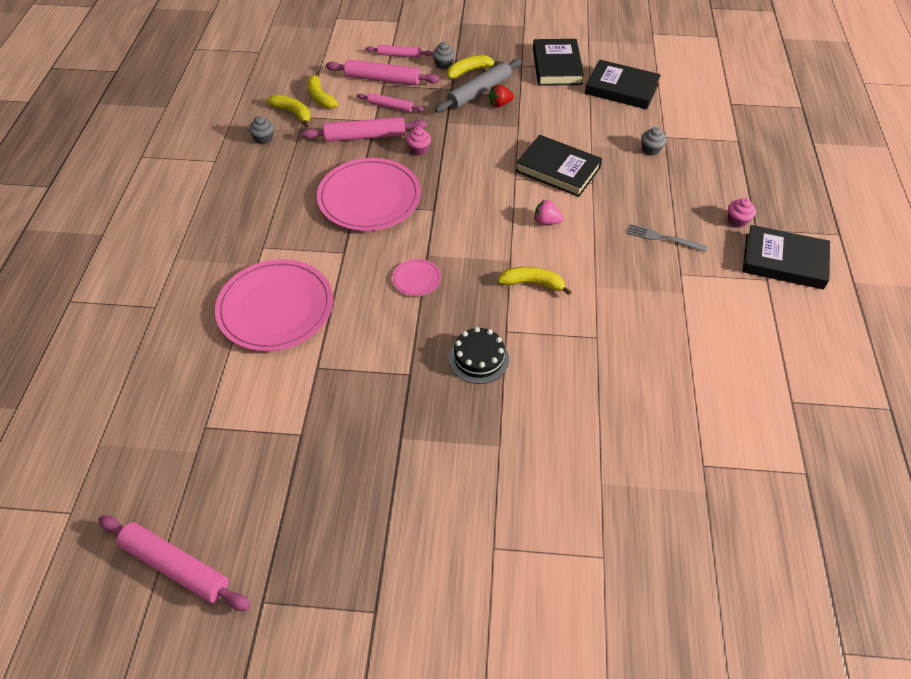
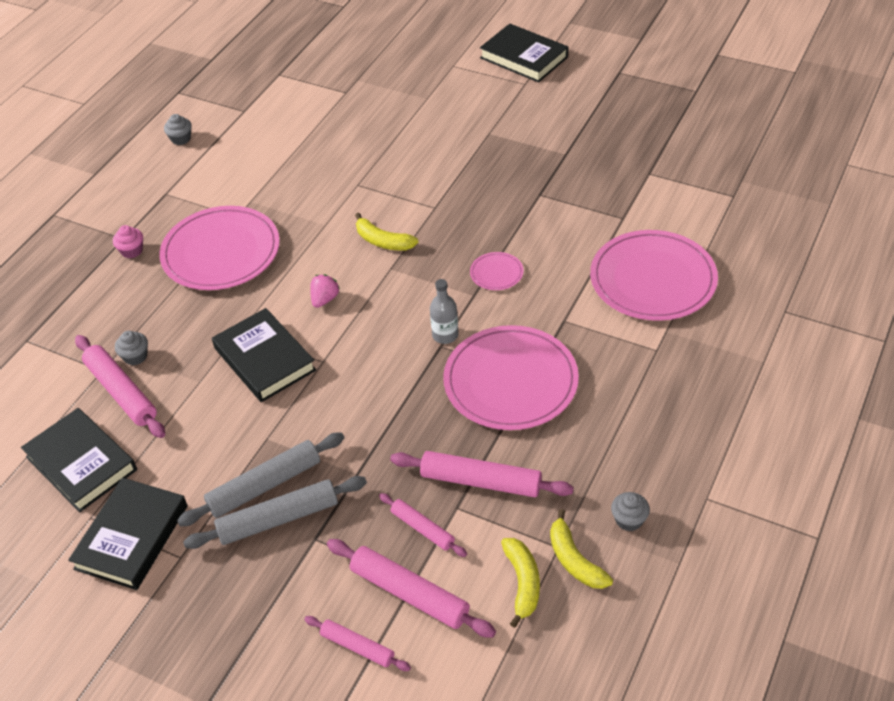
camera: 155 degrees left, 5 degrees down
(176, 566) = (758, 119): pink rolling pin -> pink rolling pin (121, 392)
(419, 149) = (417, 437): pink cupcake -> none
(434, 218) = (445, 335): none -> grey bottle
(443, 64) = (297, 599): grey cupcake -> grey cupcake (181, 139)
(469, 71) = (266, 569): yellow banana -> none
(478, 358) = (472, 192): black cake -> none
(500, 104) = (264, 485): red strawberry -> grey rolling pin
(546, 221) = (325, 299): pink strawberry -> pink strawberry turned 105 degrees counterclockwise
(663, 238) = (221, 252): grey fork -> pink plate
(784, 261) = (132, 204): black book -> black book (524, 57)

